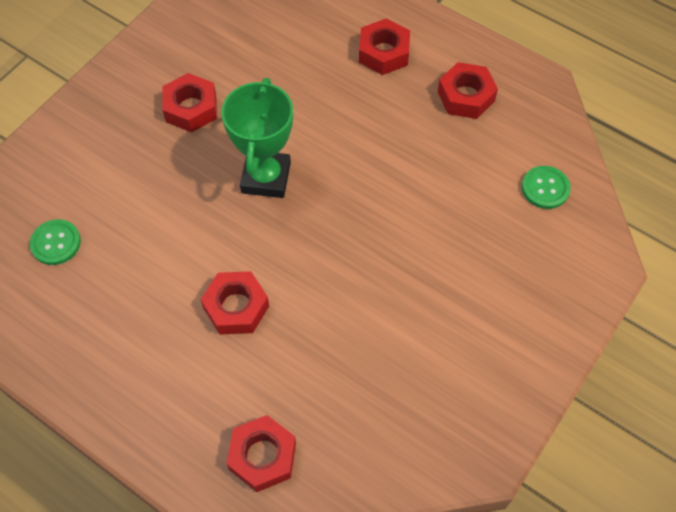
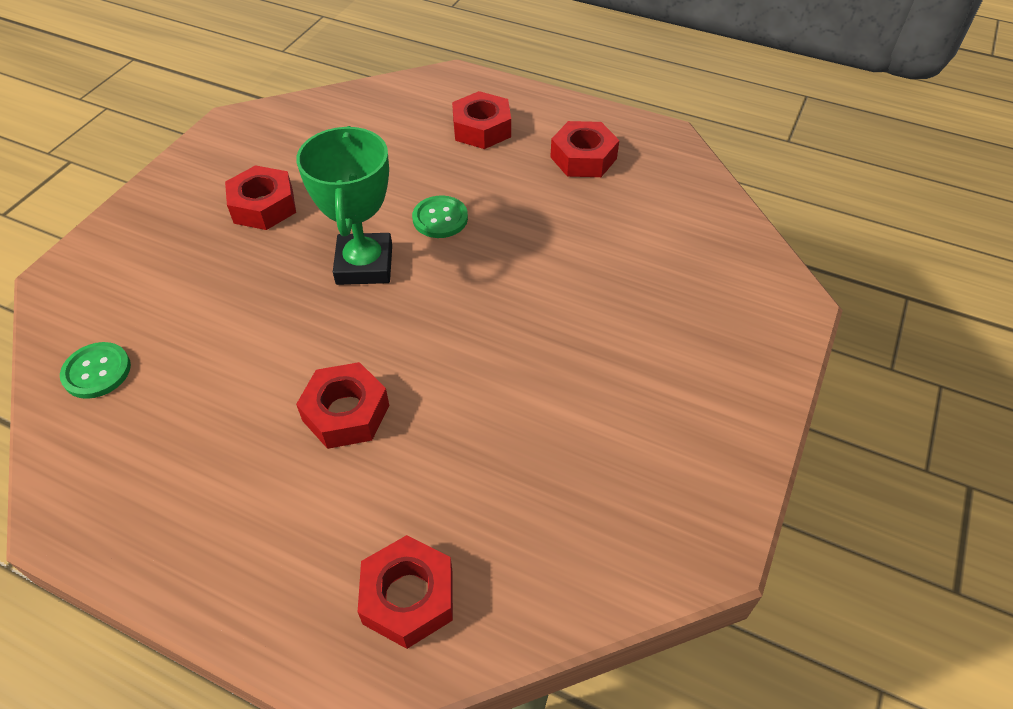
camera: 10 degrees left, 10 degrees down
(545, 188) = (697, 234): green button -> green button (440, 218)

